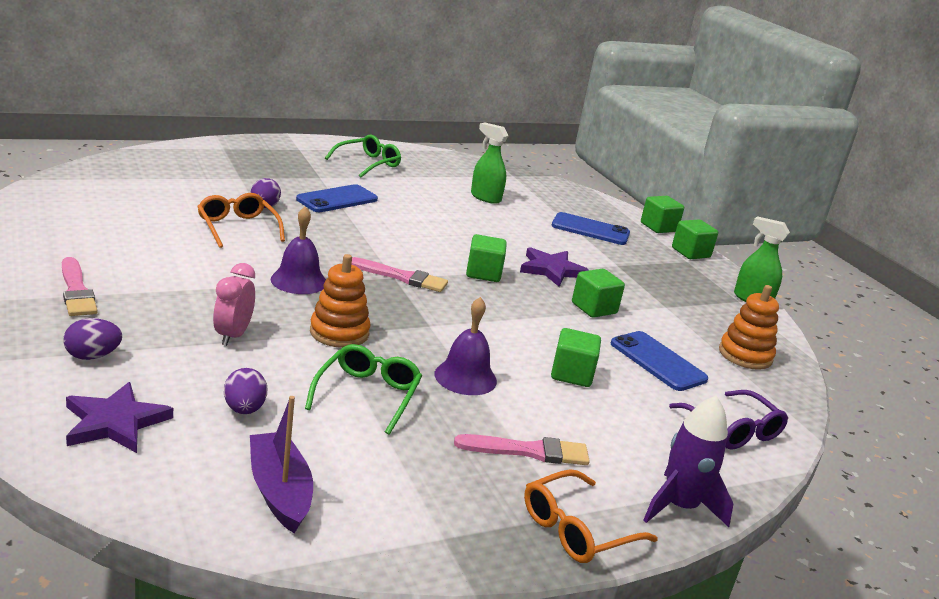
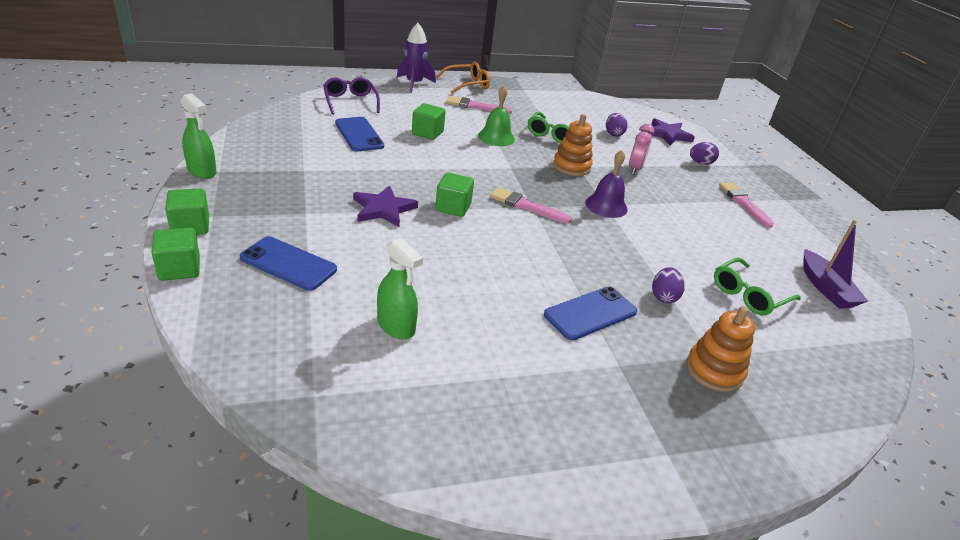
camera: 170 degrees left, 10 degrees up
(238, 228) = (674, 264): orange glasses -> none
(279, 491) = (589, 107): purple boat -> purple boat (825, 288)
(367, 164) = (556, 411): green glasses -> green glasses (749, 295)
(465, 377) = (496, 137): purple bell -> green bell
(594, 308) = (373, 172): green cube -> none
(745, 355) = (283, 133): orange stacking toy -> orange stacking toy (714, 370)

